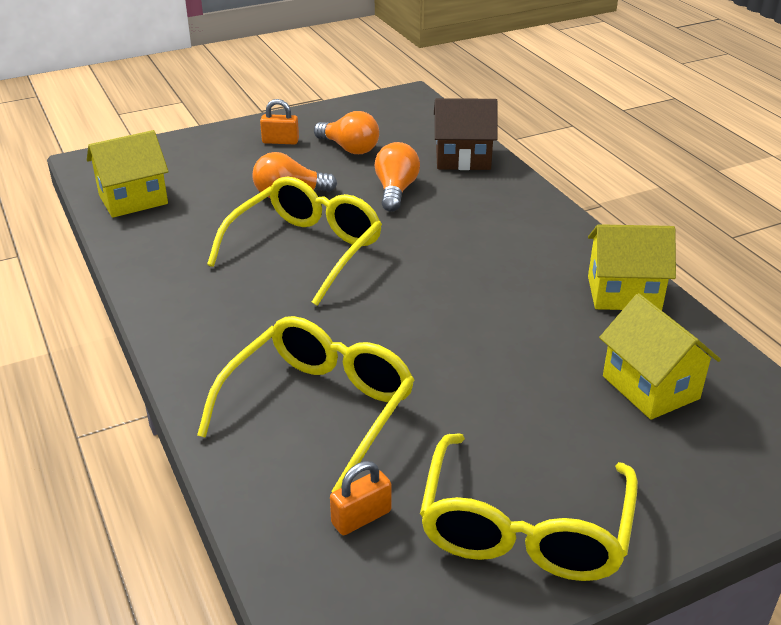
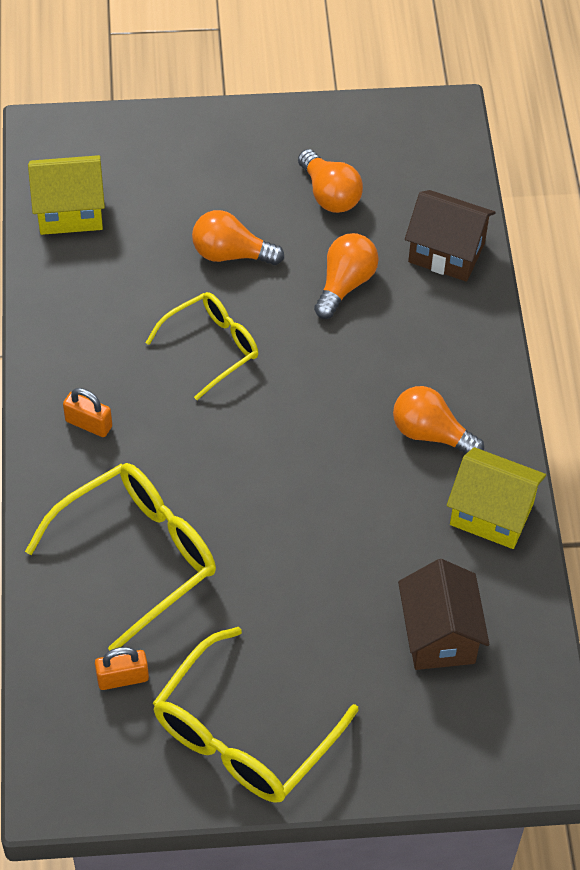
camera: 20 degrees right, 20 degrees up
(280, 141) = (259, 157): orange padlock -> orange padlock (88, 424)
(306, 250) = (212, 347): yellow glasses -> yellow glasses, size x0.64
(532, 257) = (431, 433): none -> orange light bulb
(650, 387) = (439, 635): yellow house -> brown house

